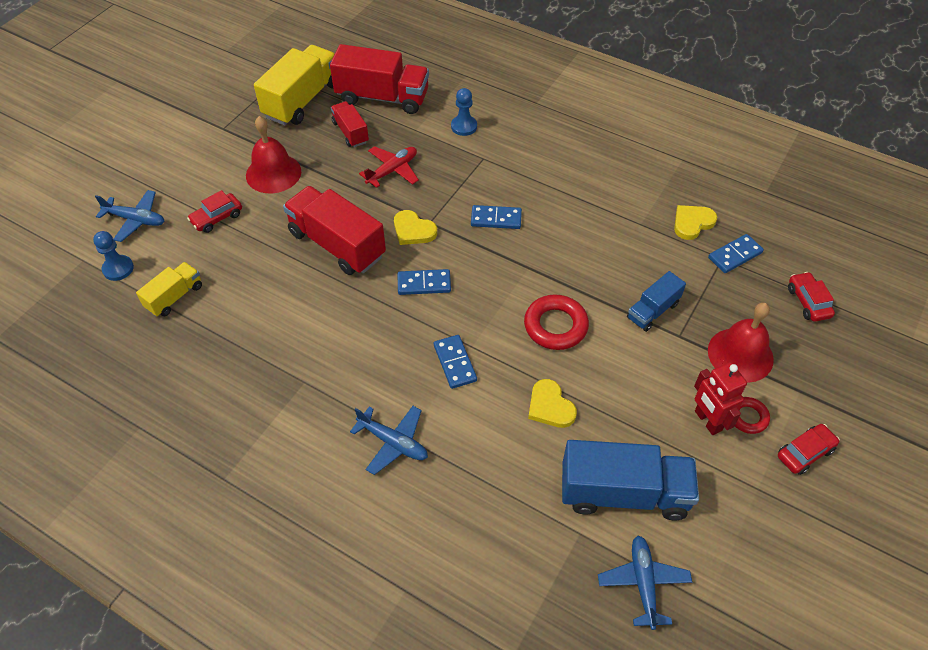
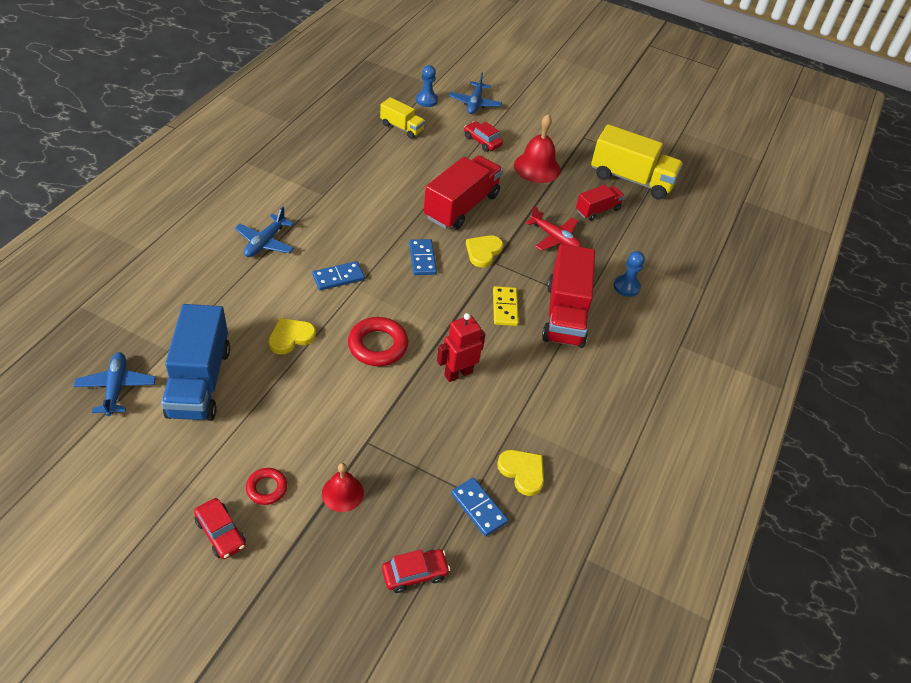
camera: 80 degrees right, 5 degrees down
(382, 97) = (651, 229): red truck -> red truck (565, 314)
(496, 219) = (505, 308): blue domino -> yellow domino
(643, 583) = (116, 387): blue plane -> blue plane turned 90 degrees counterclockwise
(652, 311) = (397, 422): blue truck -> none
(707, 421) = (265, 453): red robot -> red robot (458, 373)
(740, 354) = (342, 493): red bell -> red bell, size x0.62

